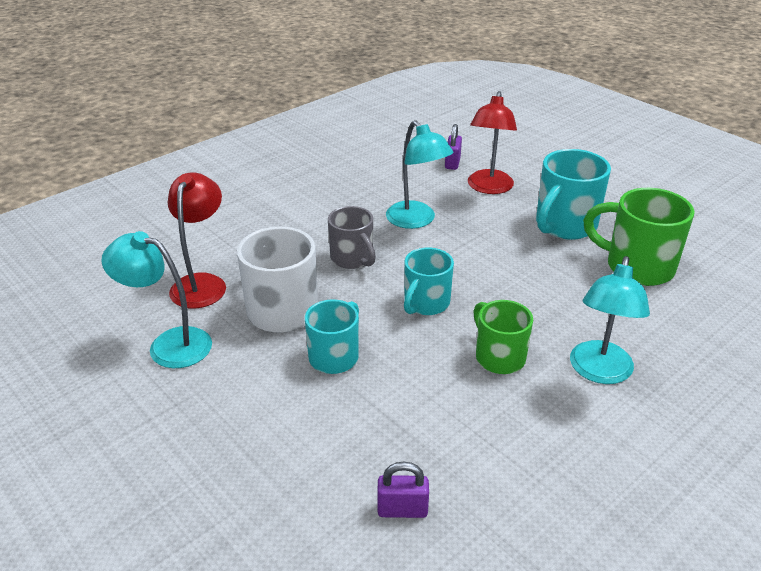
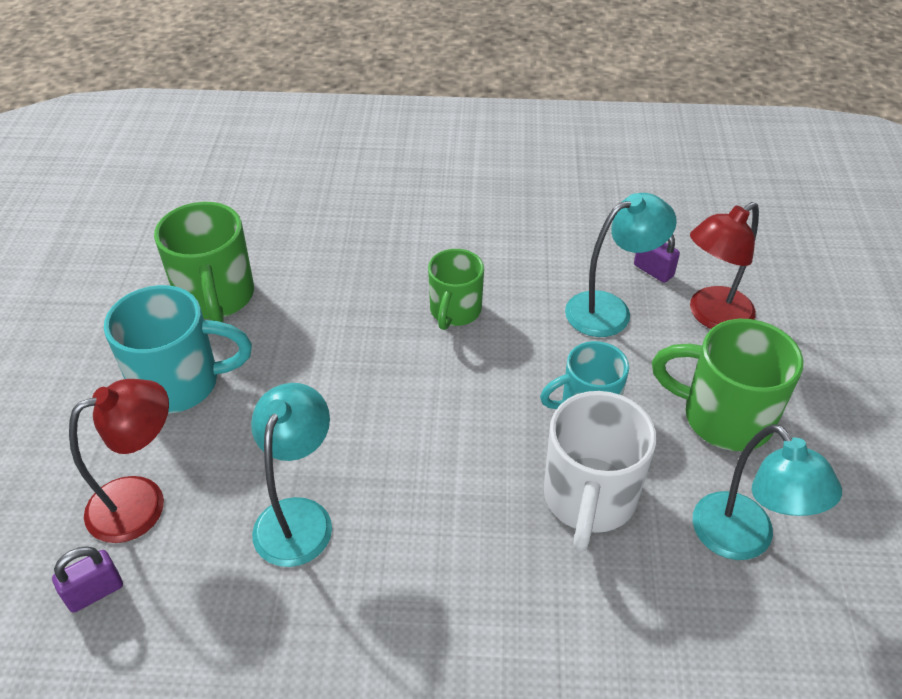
camera: 135 degrees left, 10 degrees up
(202, 283) = (648, 614): red lamp -> red lamp (712, 316)
(232, 411) = (723, 417): none -> green mug
(352, 259) = (440, 513): grey mug -> none
(425, 304) = (443, 399): turquoise mug -> none
(599, 372) = (403, 253): turquoise lamp -> turquoise lamp (610, 309)

